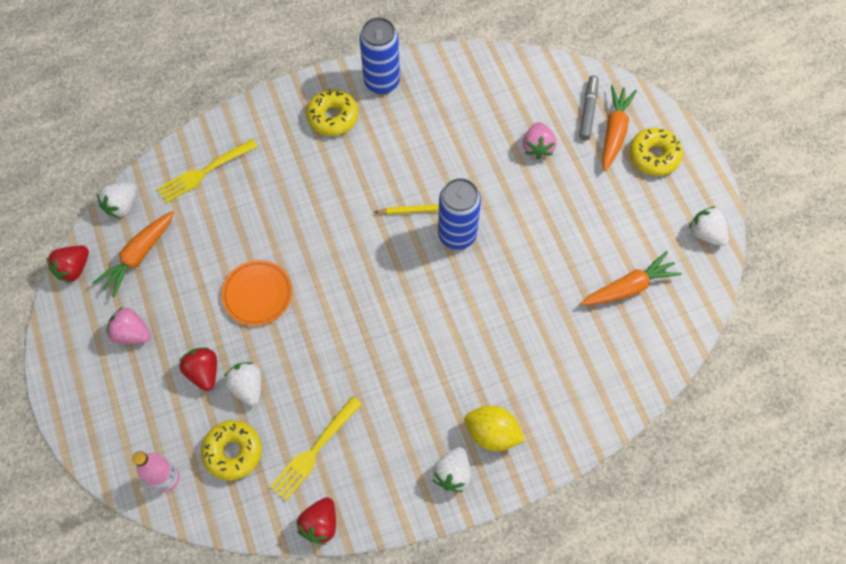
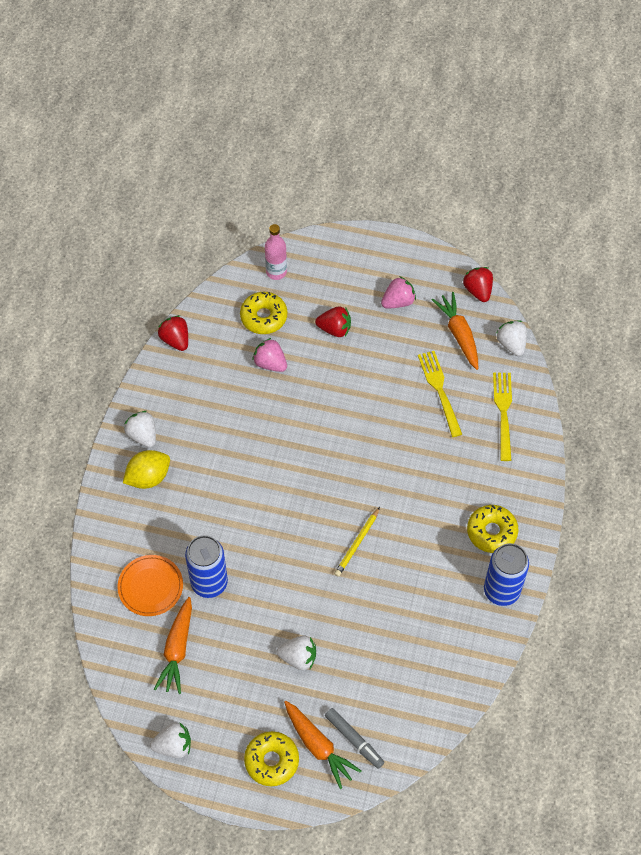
camera: 125 degrees right, 5 degrees down
(247, 387) = (303, 349): white strawberry -> white strawberry (298, 657)
(257, 294) = (370, 392): orange plate -> orange plate (150, 586)
(314, 451) = (226, 363): yellow fork -> yellow fork (439, 390)
(457, 235) = (316, 555): blue can -> blue can (209, 583)
(537, 147) = (349, 671): pink strawberry -> pink strawberry (270, 363)

